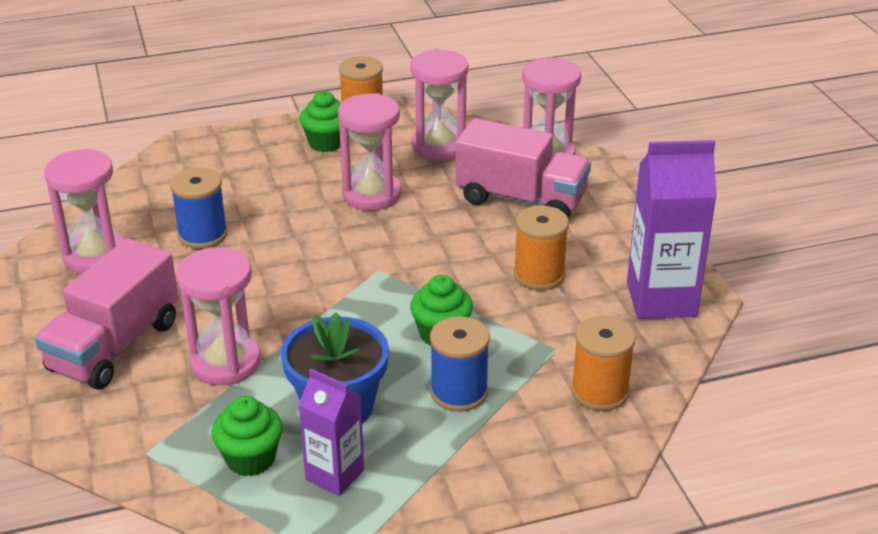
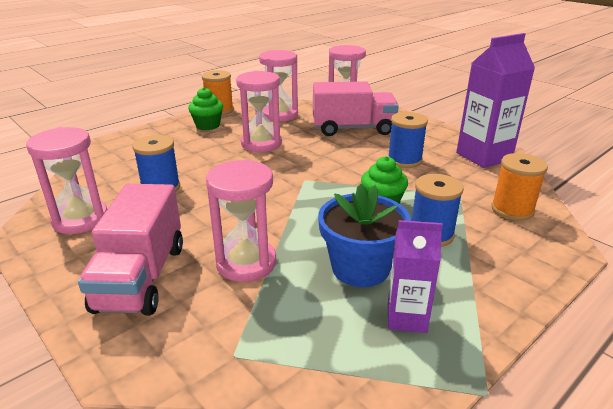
camera: 25 degrees left, 5 degrees down
(250, 459) = (329, 328): green cupcake -> none
(539, 275) = (404, 160): orange spool -> blue spool

